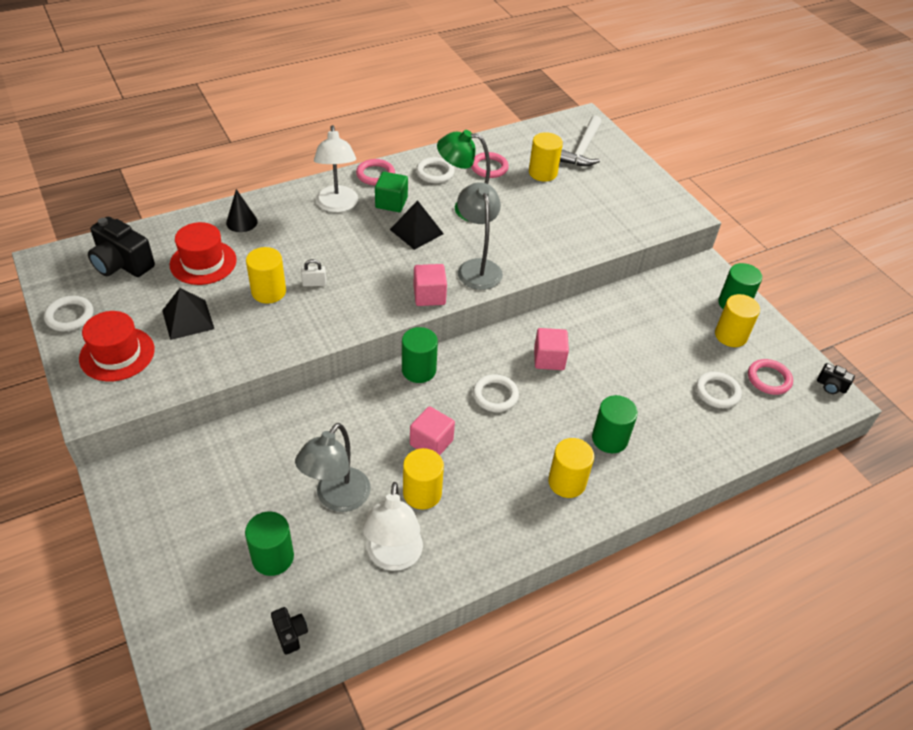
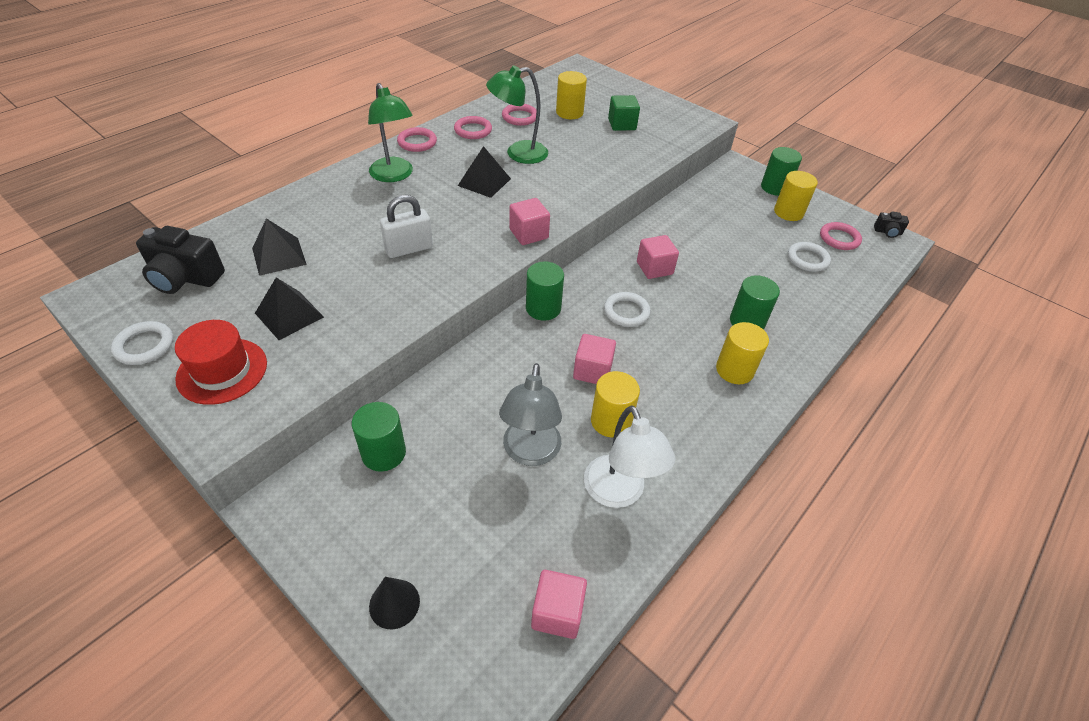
camera: 20 degrees left, 0 degrees up
(203, 262) = (279, 256): red hat -> black pyramid
(241, 222) = (302, 210): black cone -> black cone (394, 603)
(268, 292) = (365, 267): yellow cylinder -> none
(273, 557) = (495, 536): green cylinder -> green cylinder (383, 453)
(290, 634) = (557, 612): black camera -> pink cube
(314, 283) = (409, 249): white padlock -> white padlock, size x1.83
(337, 205) = (394, 175): white lamp -> green lamp
(391, 203) = (446, 163): green cube -> green cube (622, 124)
(435, 173) = (473, 130): white ring -> pink ring
(477, 267) = (559, 200): grey lamp -> none
(583, 149) = (592, 88): white hammer -> none

